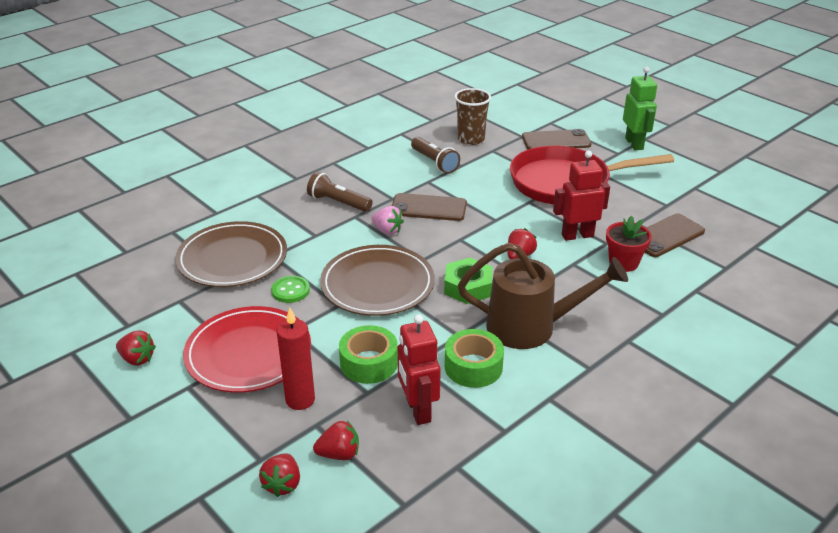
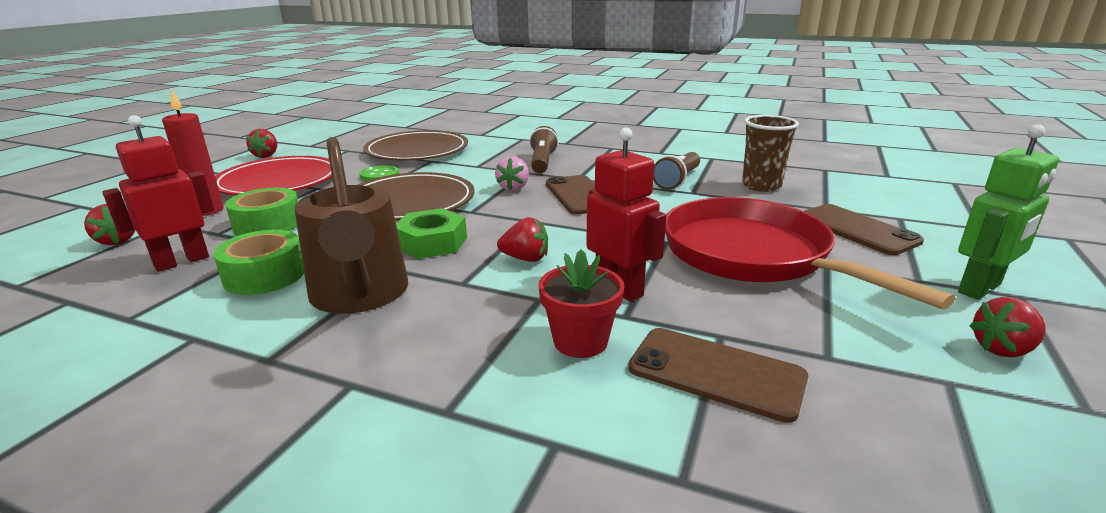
camera: 65 degrees right, 10 degrees down
(282, 484) = (82, 228): red strawberry -> red strawberry (1002, 349)

